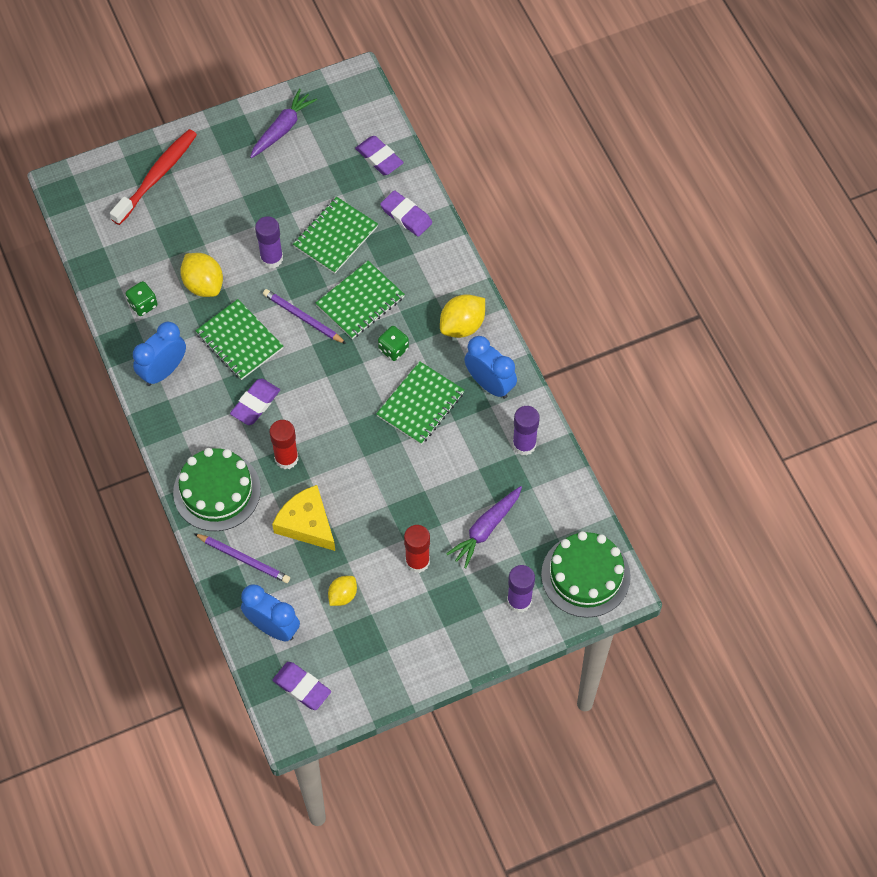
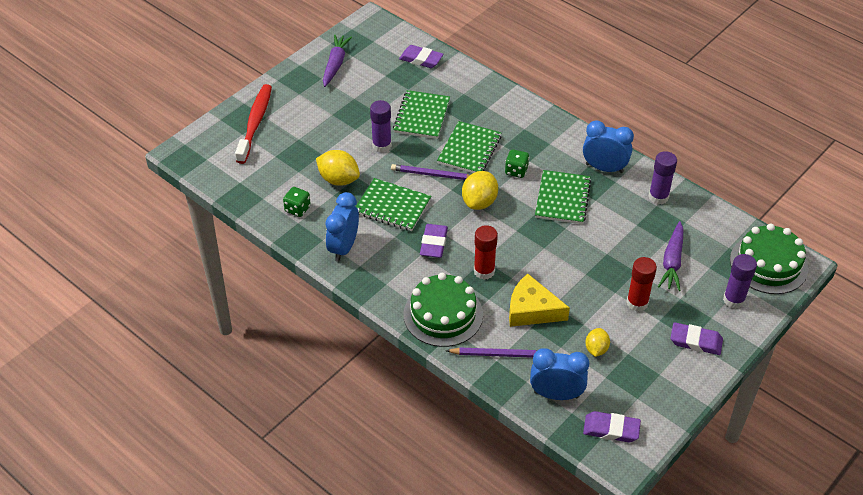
camera: 25 degrees left, 15 degrees down
(406, 216) = (466, 87): purple eraser -> purple eraser (696, 341)
(462, 326) = (557, 139): yellow lemon -> yellow lemon (479, 202)

